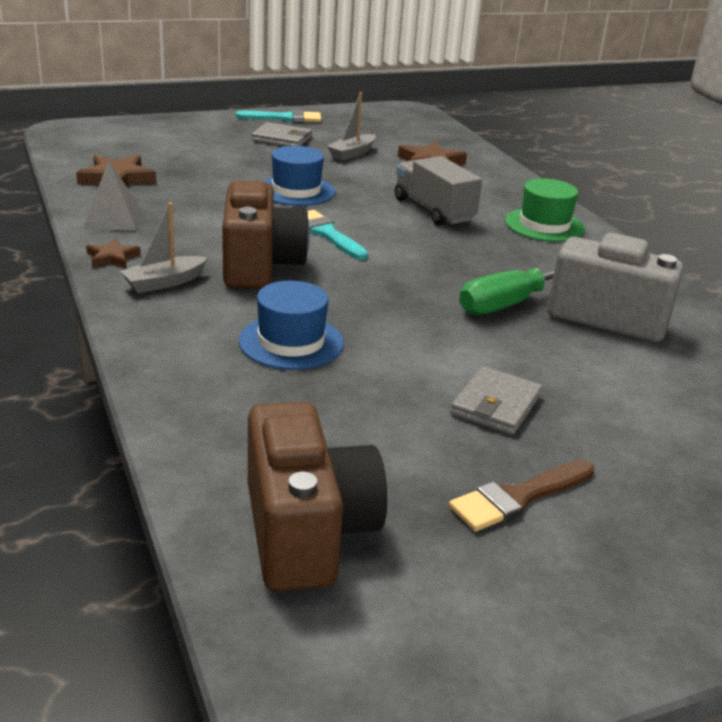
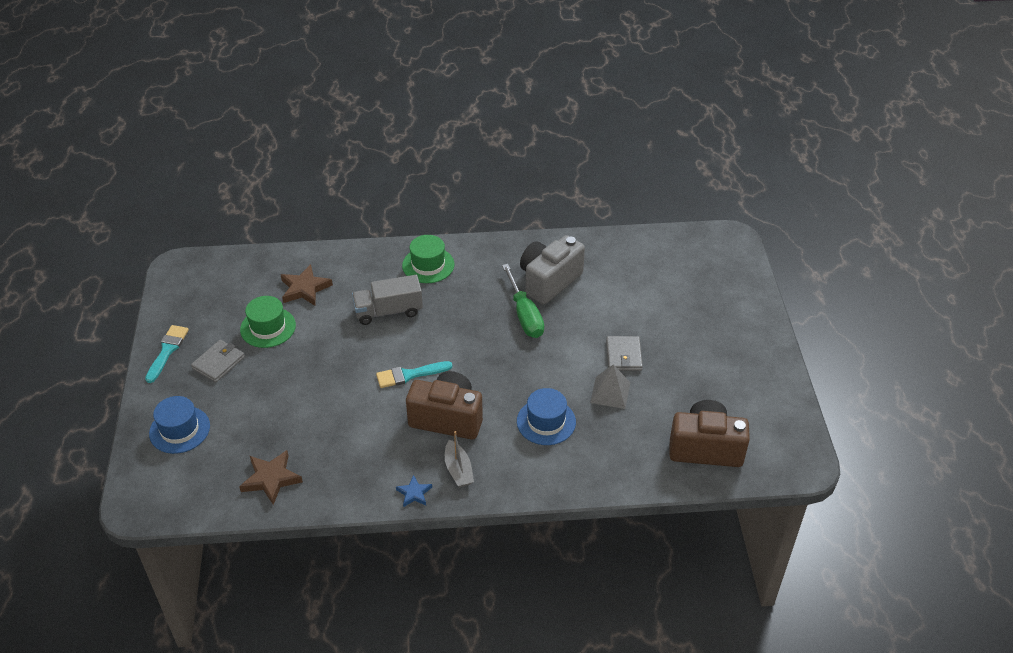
camera: 70 degrees left, 15 degrees up
(112, 257) = (414, 493): brown star -> blue star
(113, 219) = (349, 488): grey pyramid -> grey pyramid (610, 392)
(296, 191) = (331, 376): blue hat -> blue hat (179, 430)
(352, 154) = (268, 327): grey boat -> green hat
(496, 405) = (623, 355): grey wallet -> grey wallet turned 45 degrees clockwise
(518, 497) = (694, 371): brown brush -> none

